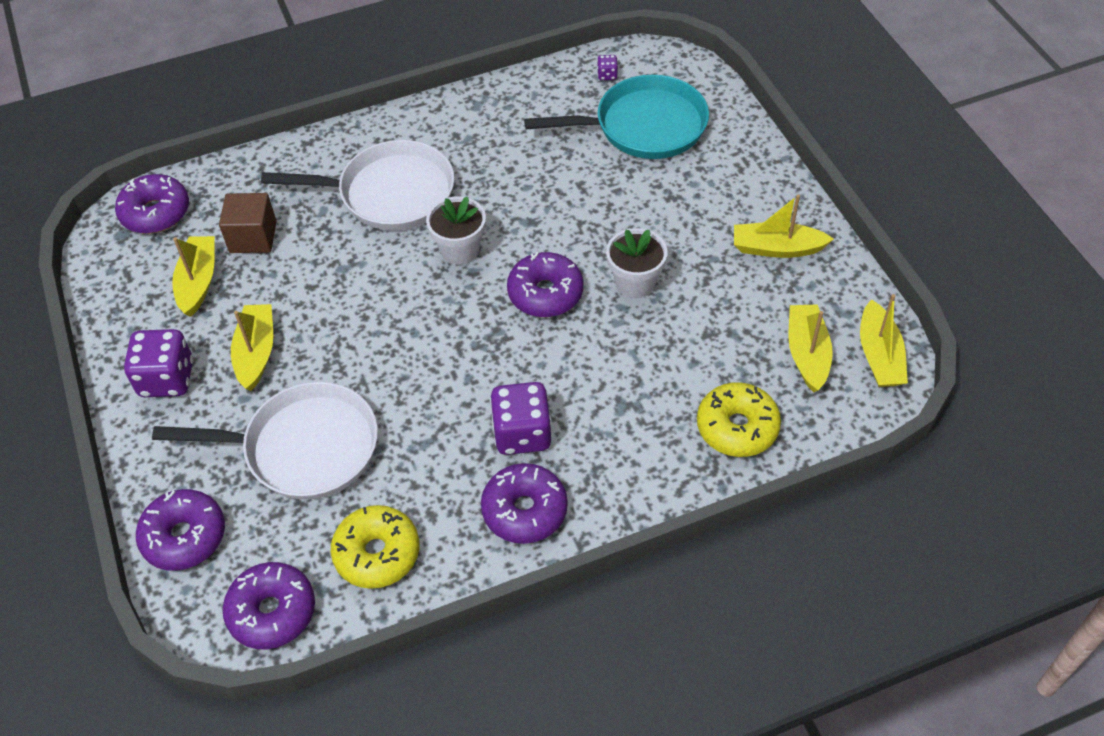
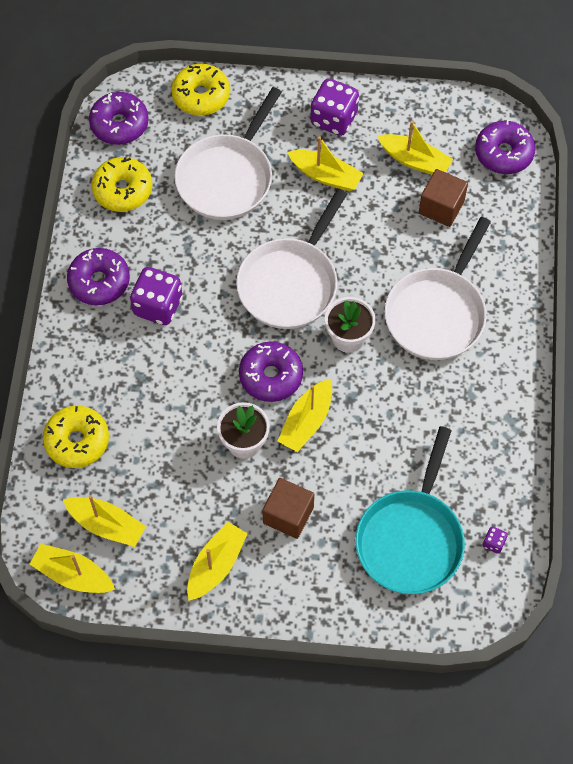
camera: 115 degrees right, 10 degrees up
(184, 536) = (201, 96): purple donut -> yellow donut
(421, 324) = (290, 283): none -> white pan
(578, 244) = (306, 422): none -> yellow boat
(685, 217) = (288, 515): none -> brown cube

